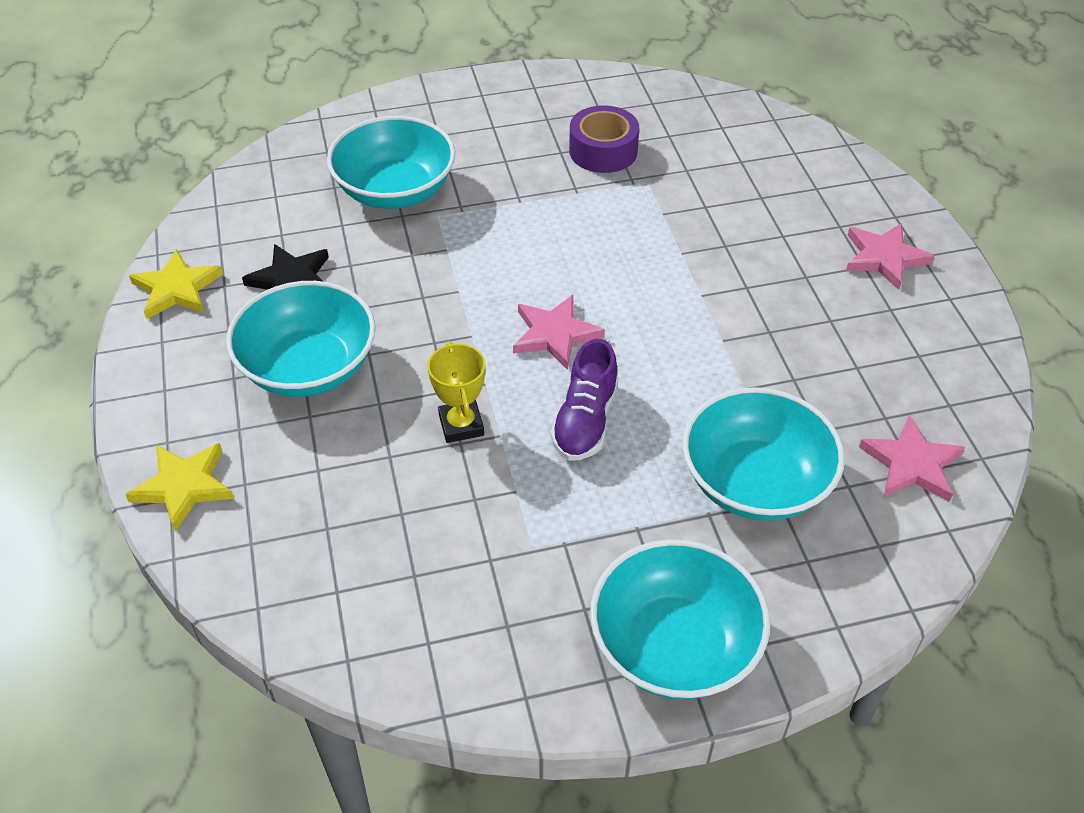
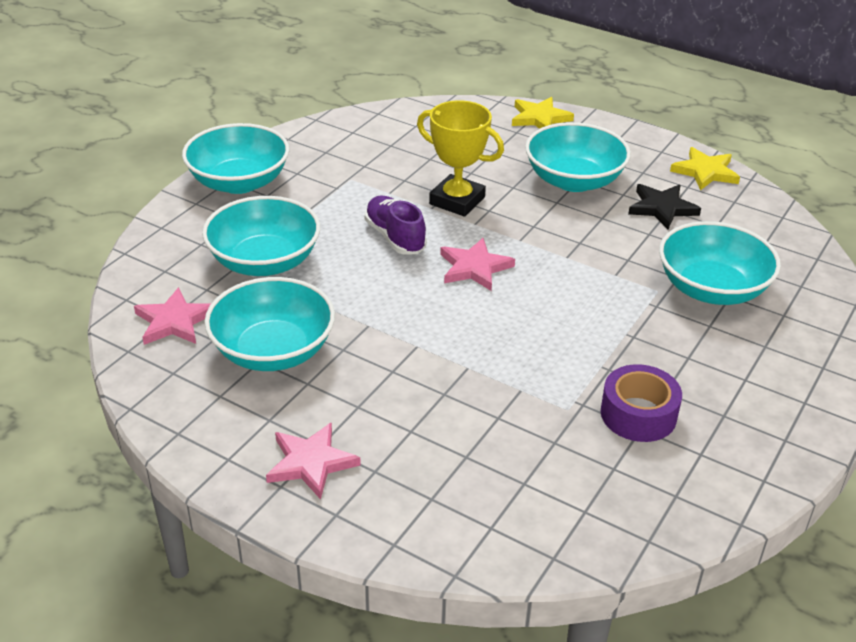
camera: 135 degrees right, 10 degrees down
(461, 425) = (457, 201): yellow trophy -> yellow trophy, size x1.51
(836, 368) = (273, 351): none -> turquoise bowl

